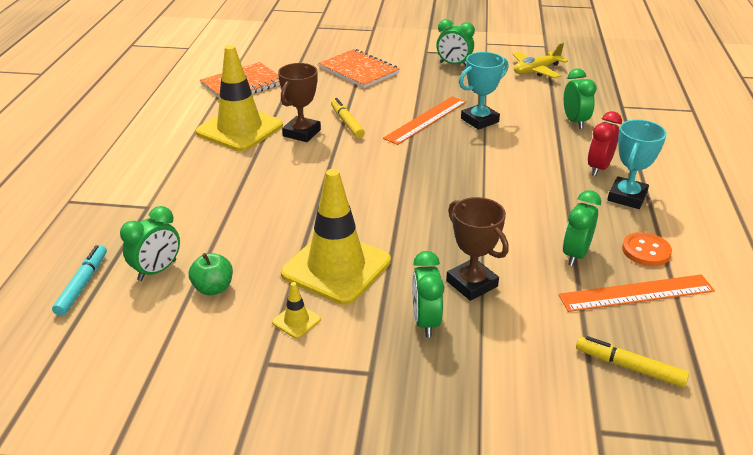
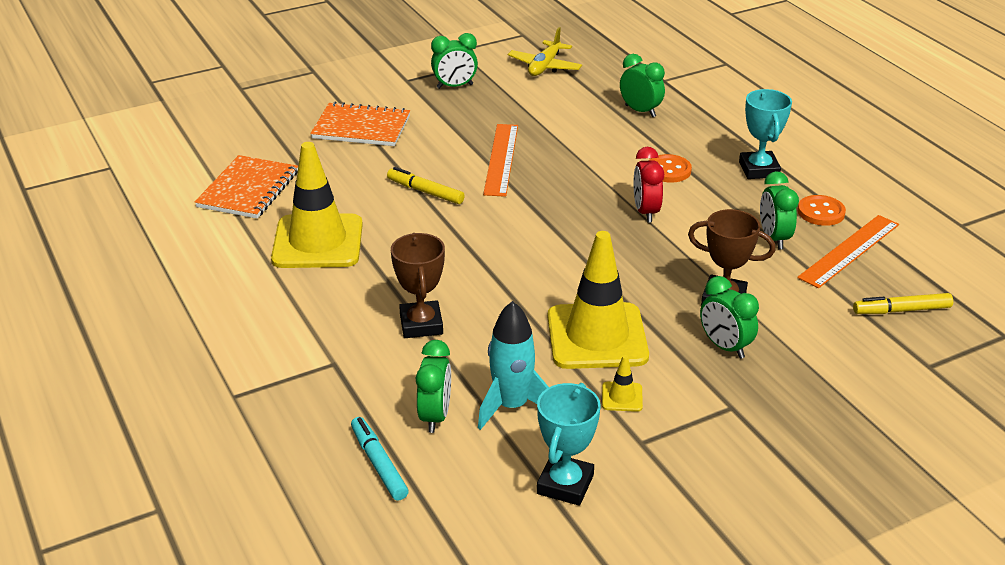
camera: 35 degrees left, 0 degrees up
(213, 288) = (511, 406): green apple -> turquoise rocket
(301, 133) = (392, 221): brown trophy -> brown trophy (421, 324)
(479, 120) = (553, 141): turquoise trophy -> turquoise trophy (565, 484)
(546, 170) = (668, 170): none -> orange button
(598, 168) = (709, 151): red clock -> red clock (646, 212)

